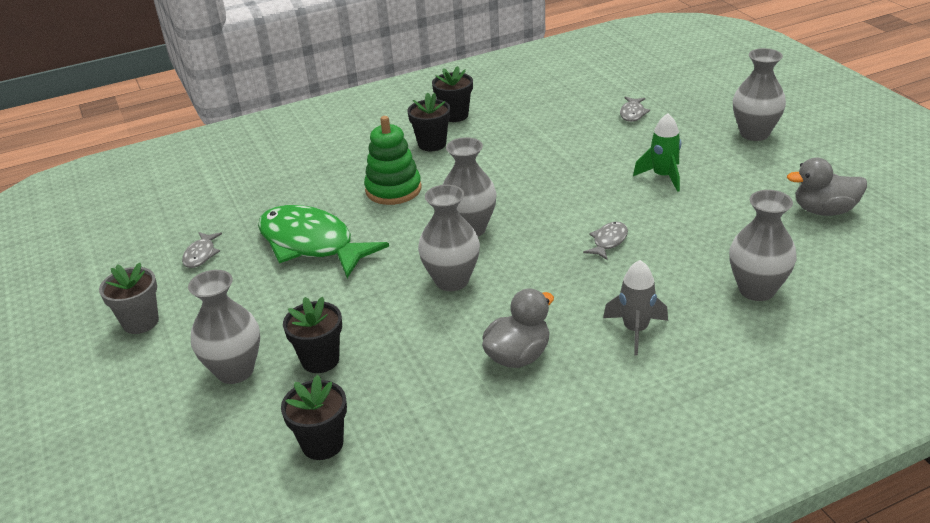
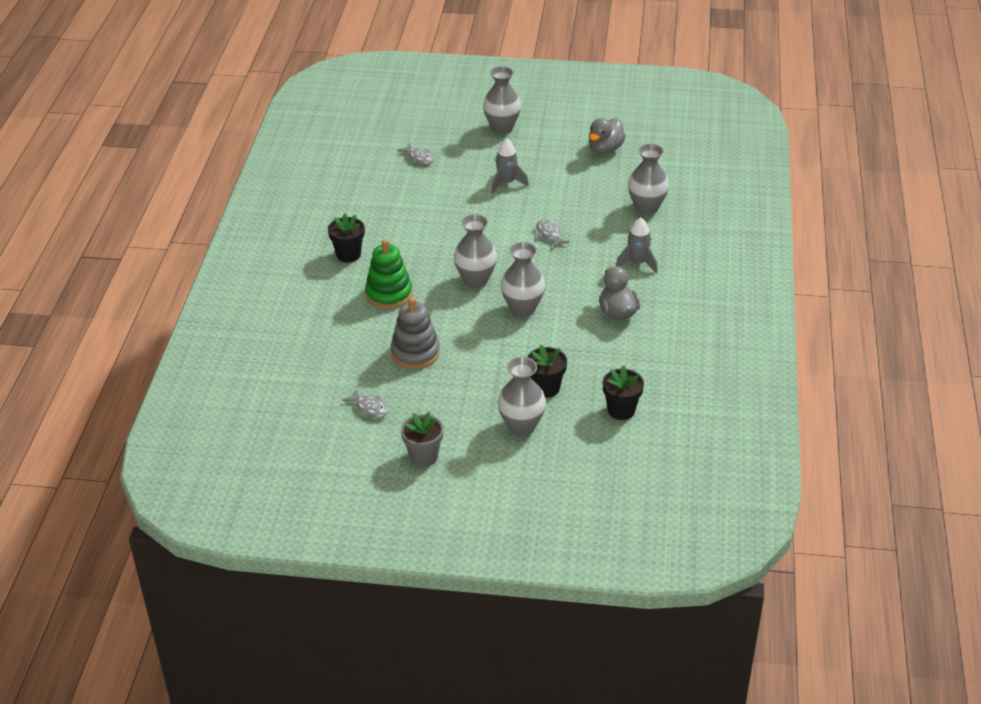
camera: 60 degrees left, 5 degrees up
(311, 244) = (415, 353): green fish -> grey stacking toy
(455, 115) = (320, 229): black flower pot -> none
(663, 176) = (506, 183): green rocket -> grey rocket

